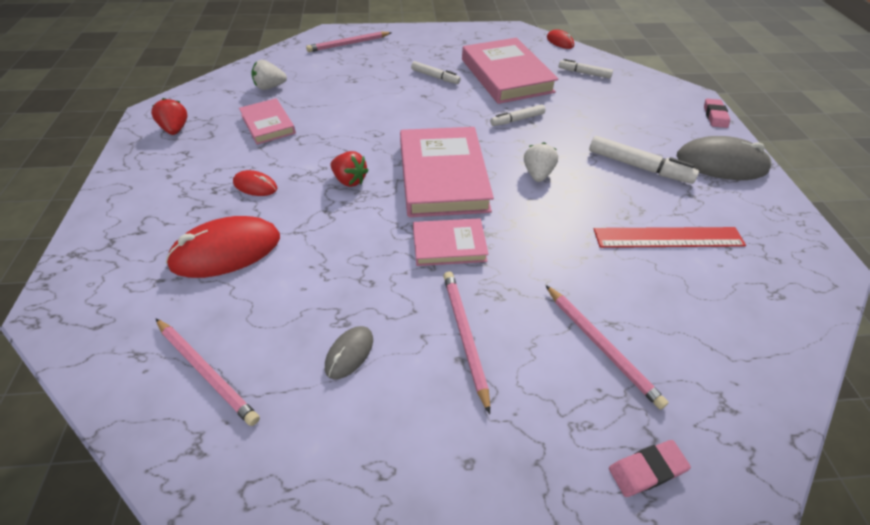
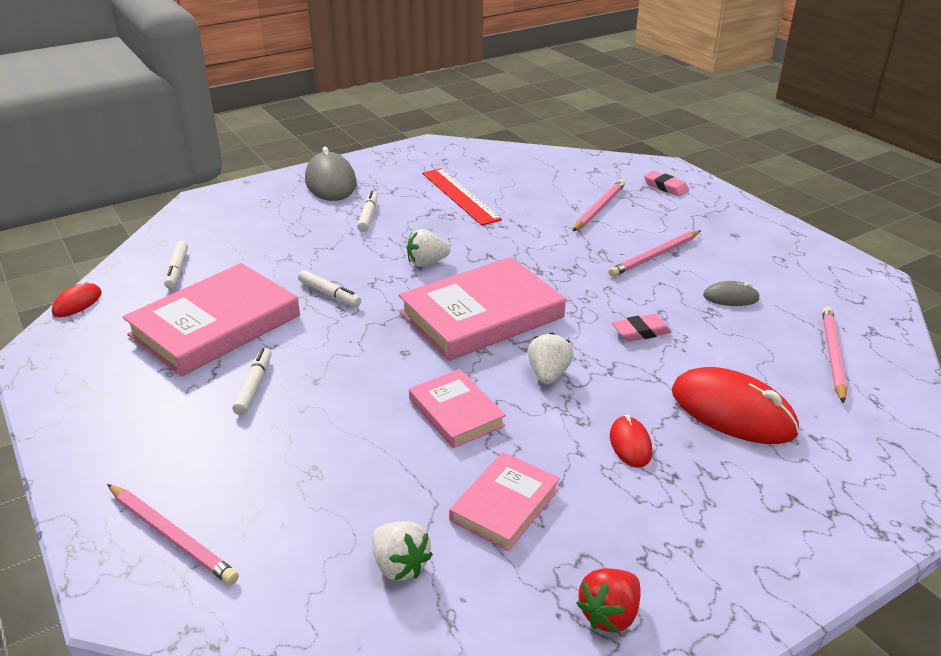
camera: 115 degrees left, 15 degrees down
(349, 180) = (548, 374): red strawberry -> white strawberry
(449, 245) = (575, 285): pink book -> pink book (456, 412)
(638, 167) = (368, 216): white marker -> white marker, size x0.63
(714, 116) = (241, 188): pink eraser -> pink eraser (641, 332)

